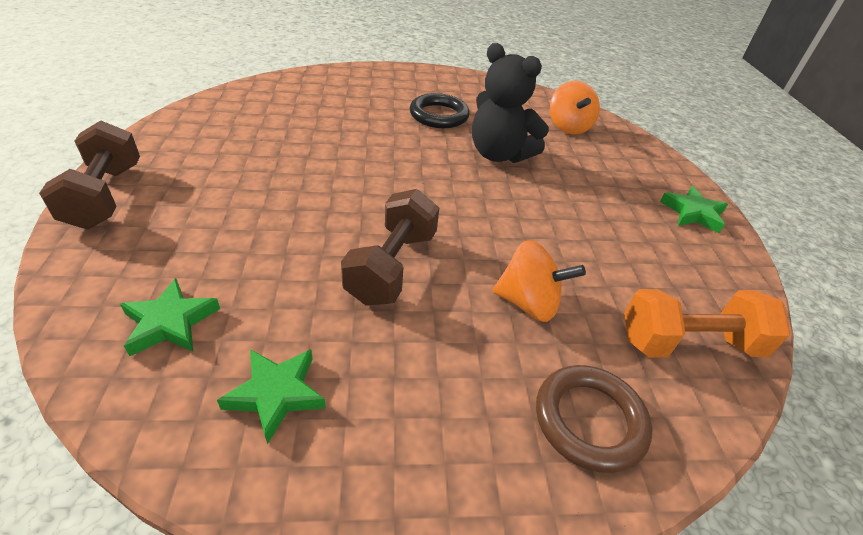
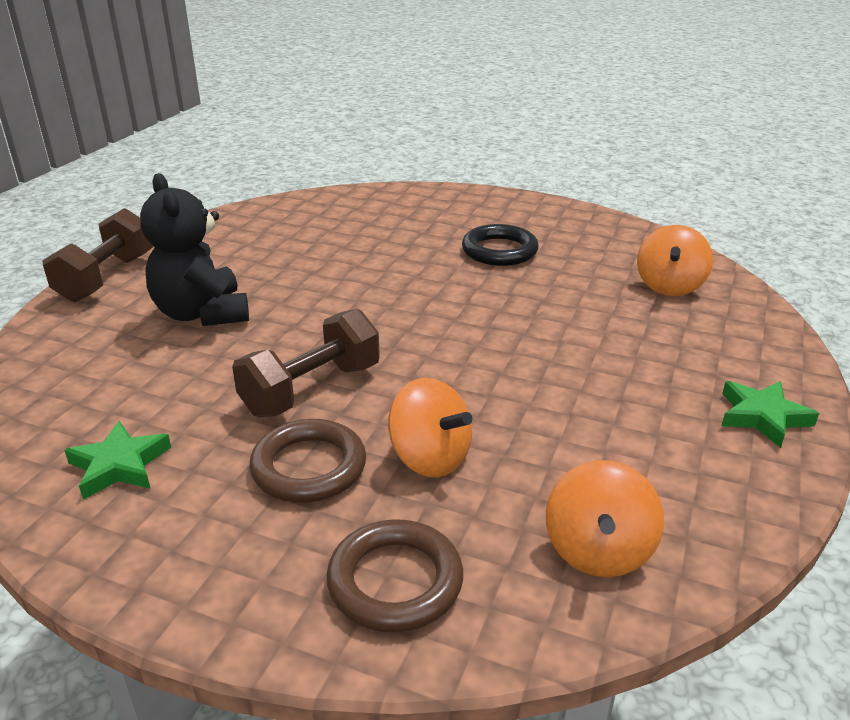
camera: 30 degrees right, 10 degrees down
(170, 322) = (81, 388): green star -> none
(446, 340) = (309, 467): none -> brown ring
(499, 154) = (538, 303): black teddy bear -> black teddy bear (202, 314)
(688, 343) = (598, 550): orange dumbbell -> orange spinning top

